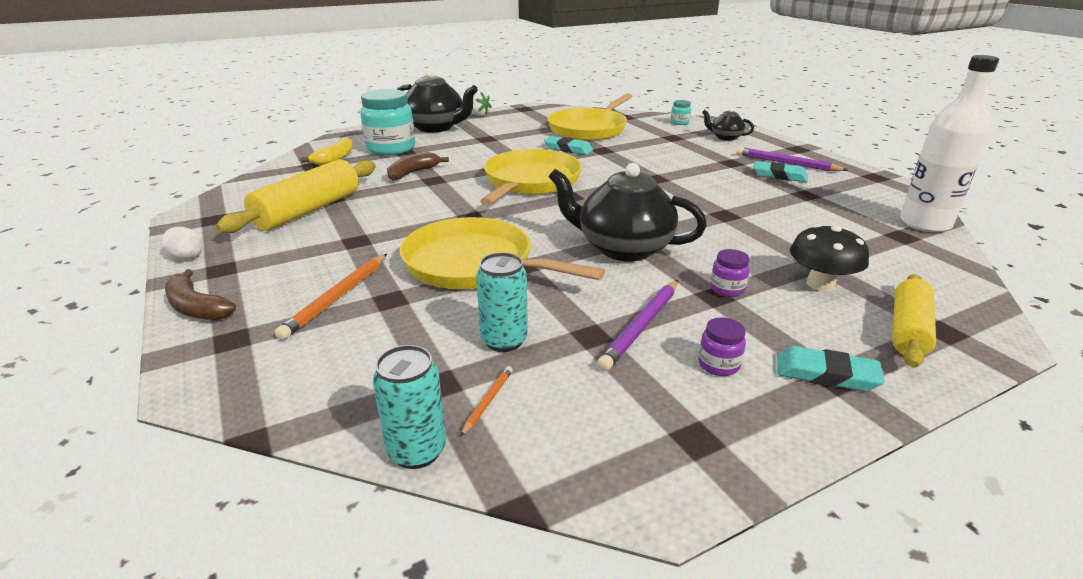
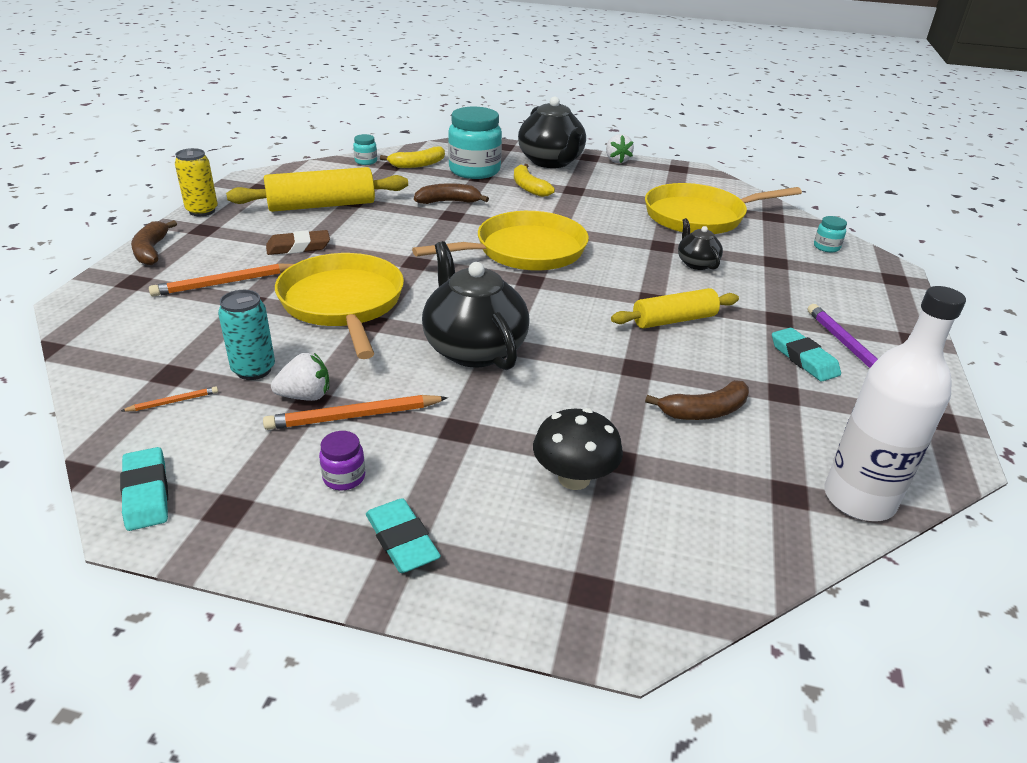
camera: 40 degrees right, 5 degrees up
(187, 256) = (202, 211): white egg -> yellow can
(283, 169) = (366, 161): none -> turquoise jar
(351, 245) = (298, 247): none -> brown eraser
(417, 451) = (94, 405): turquoise can -> none
(453, 146) = (529, 187): none -> yellow banana
(568, 149) = (629, 231): turquoise eraser -> turquoise eraser (146, 493)
(582, 334) = (305, 396): none -> white strawberry
(641, 326) = (354, 416): purple pencil -> orange pencil
(725, 137) = (844, 287): black teapot -> black teapot (696, 263)
(727, 289) = (481, 430): purple jar -> none
(797, 219) = (704, 411): none -> brown banana
(908, 330) = (557, 564): yellow rolling pin -> yellow rolling pin (674, 320)

